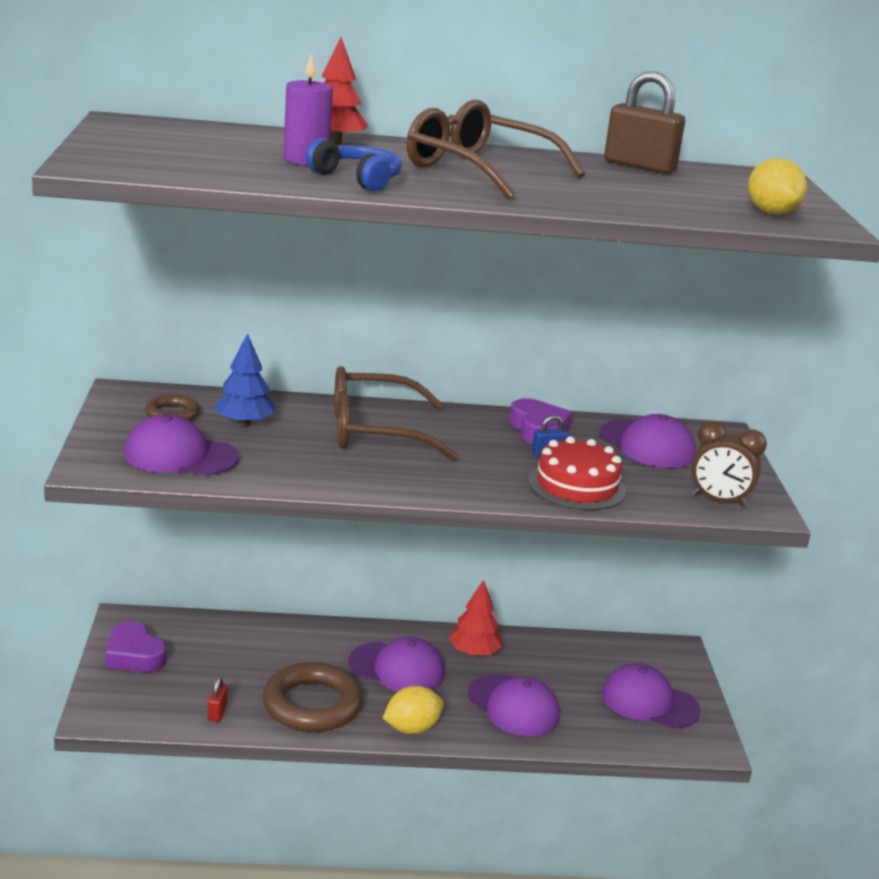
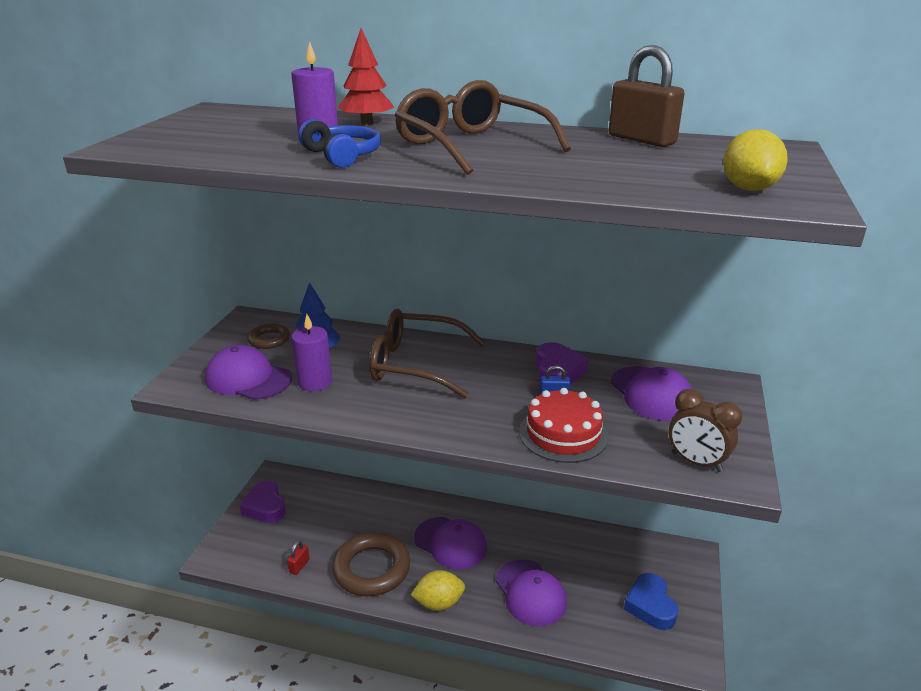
camera: 20 degrees right, 5 degrees up
(267, 455) = (315, 382): none -> purple candle
(474, 653) = (517, 536): red tree -> none
(649, 702) = (650, 606): purple cap -> blue heart

